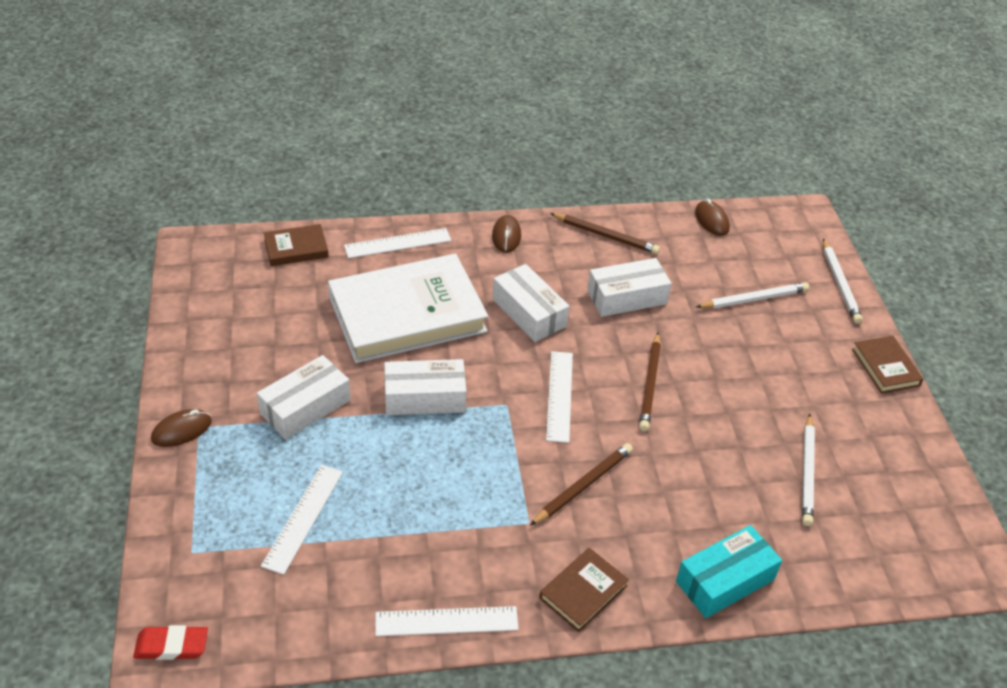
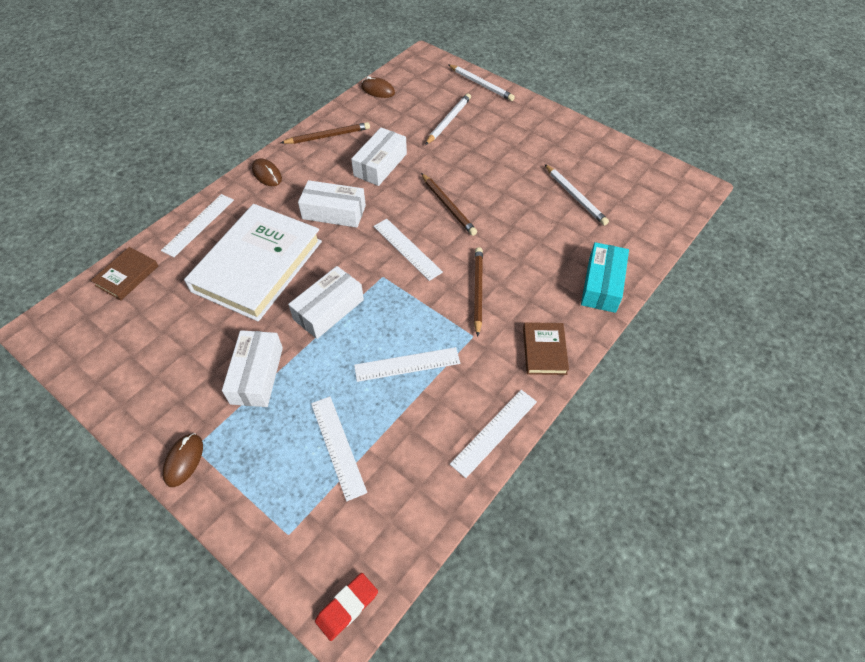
camera: 40 degrees left, 10 degrees up
(438, 498) = (407, 364): none -> white ruler
(885, 367) = (549, 115): brown book -> none

